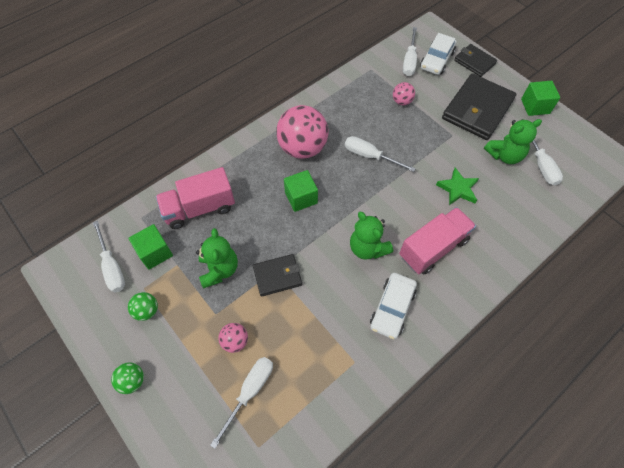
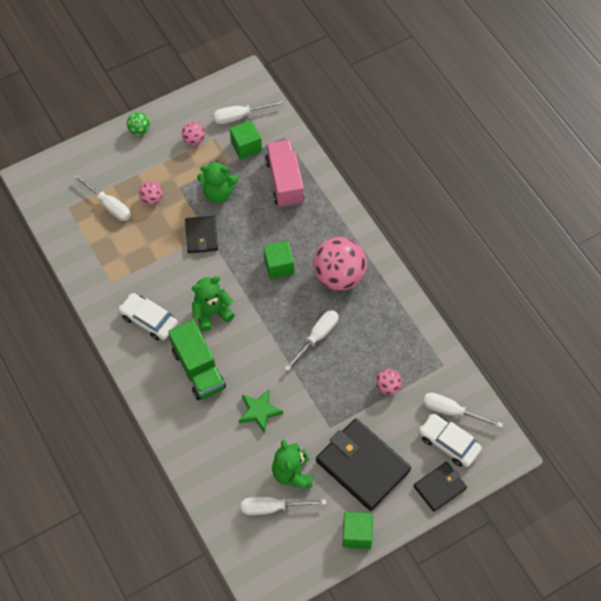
camera: 100 degrees right, 0 degrees up
(147, 310) = (194, 140): green ball -> pink ball
(433, 248) = (198, 369): pink truck -> green truck

